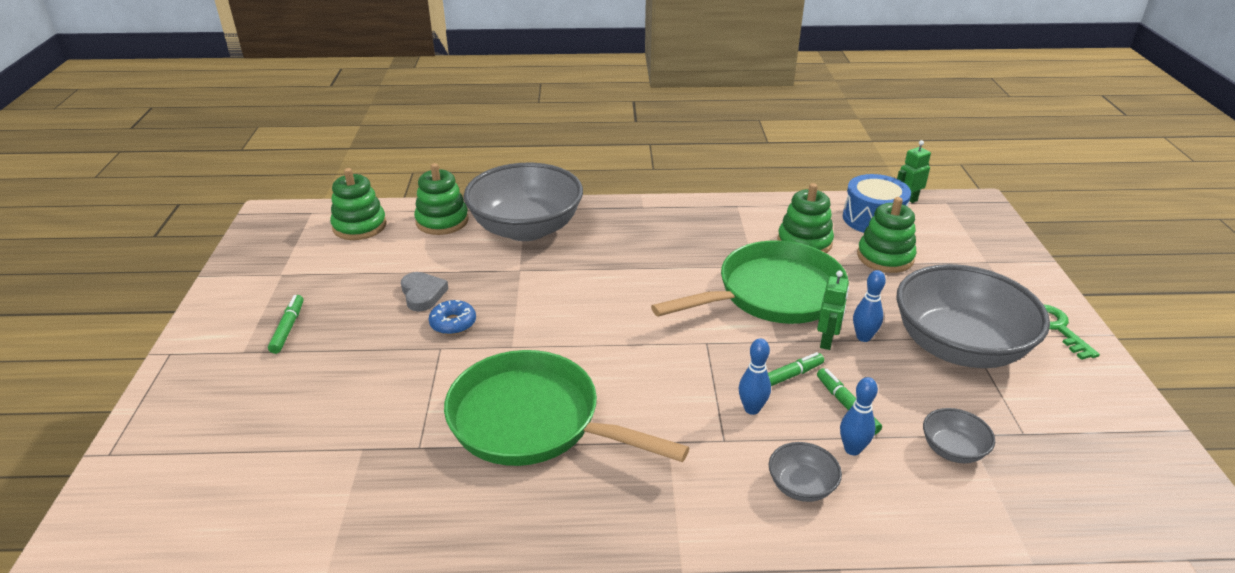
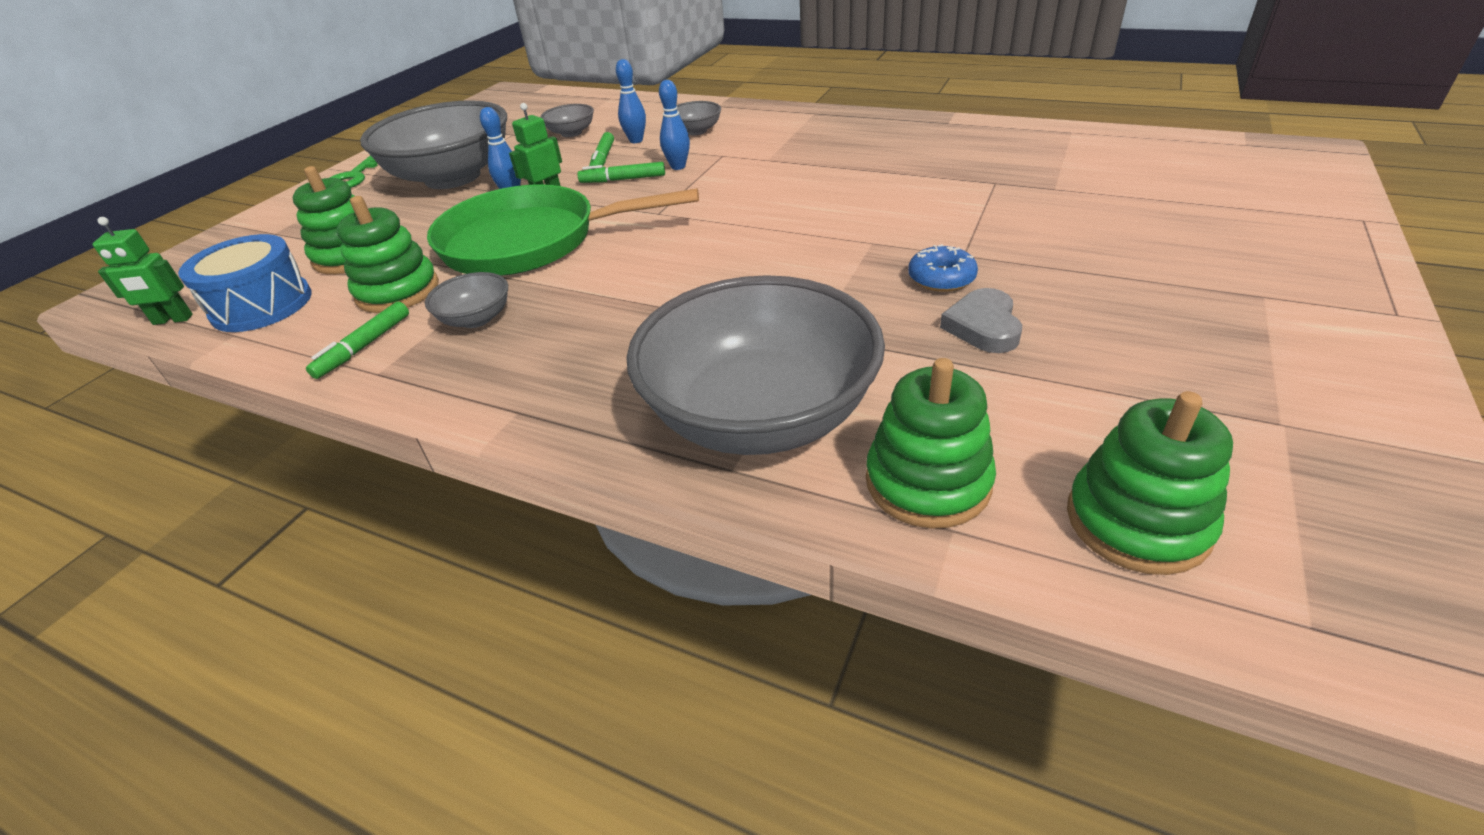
camera: 150 degrees left, 5 degrees up
(288, 328) = (1205, 315): green marker -> green marker (364, 346)
(533, 421) = (877, 184): green pan -> none
(727, 238) = (476, 319): none -> grey bowl

